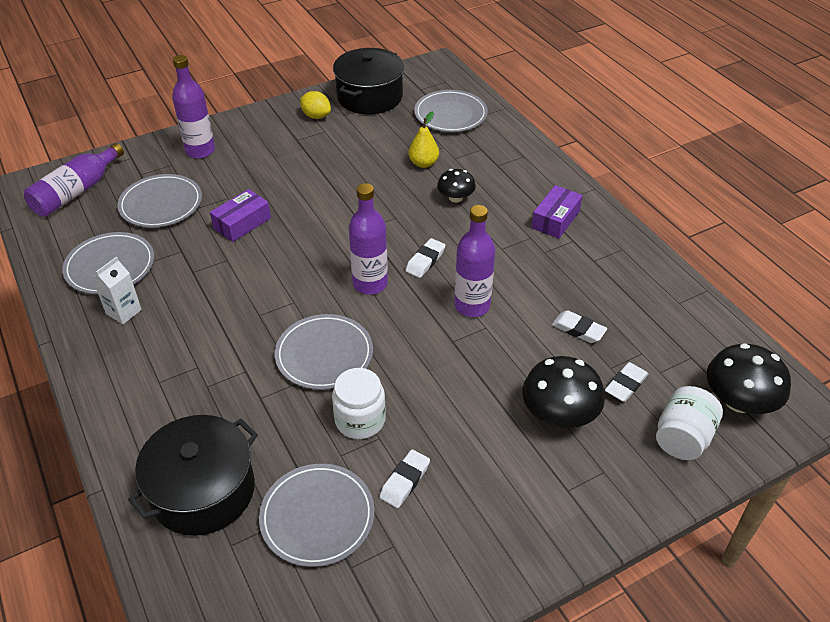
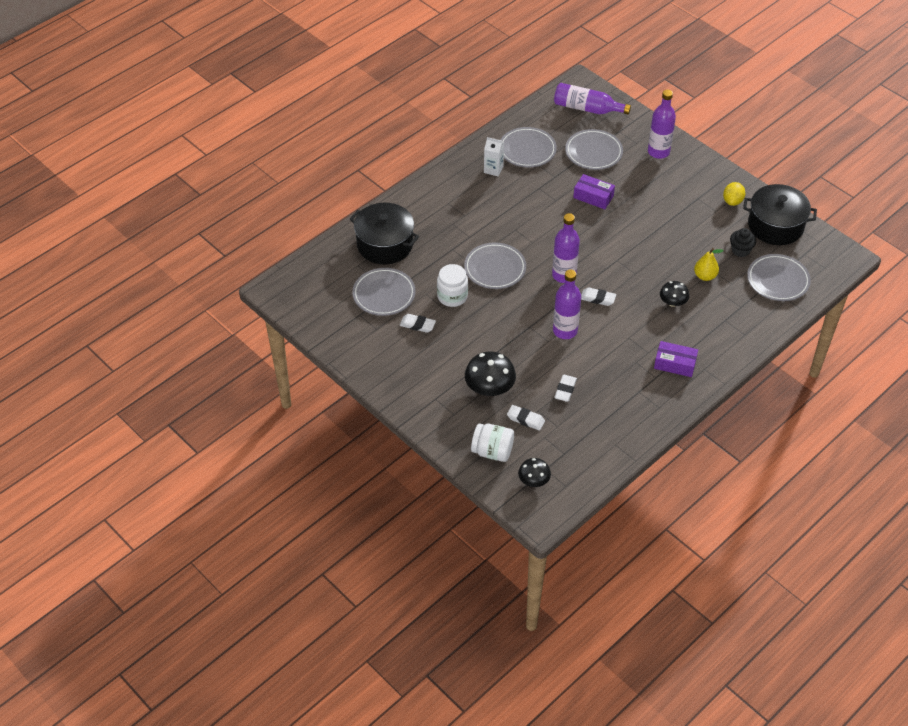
camera: 75 degrees right, 5 degrees up
(395, 128) = (740, 250): none -> black cupcake
(738, 401) = (534, 480): black mushroom -> black mushroom, size x0.61

